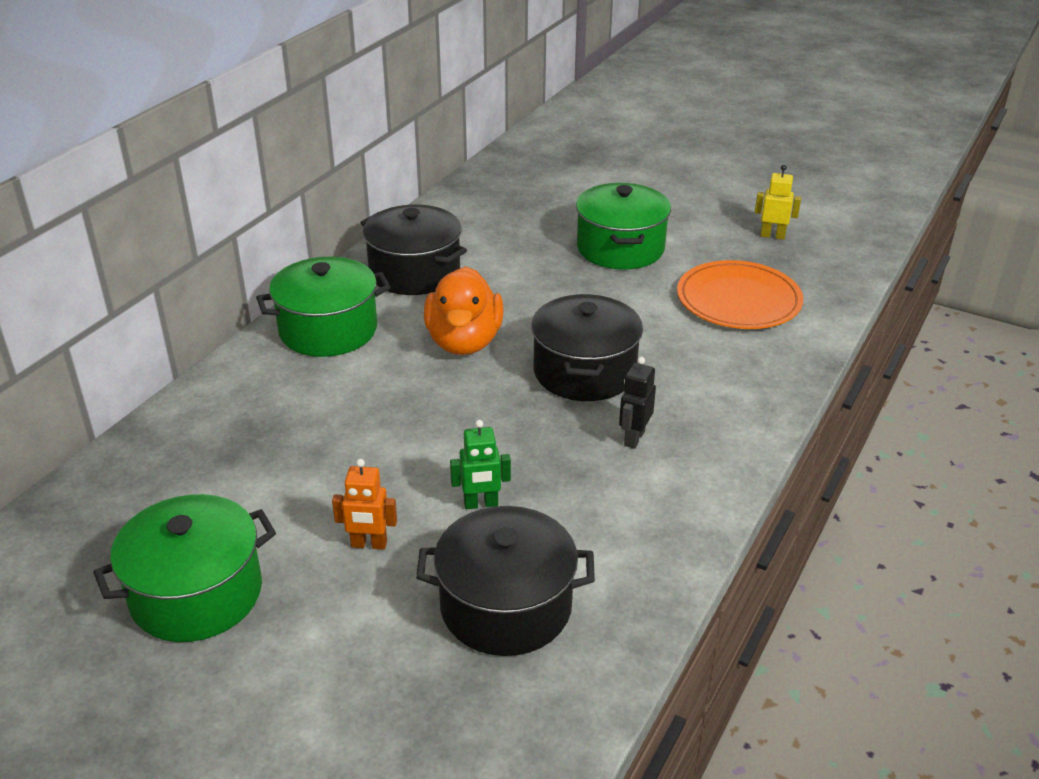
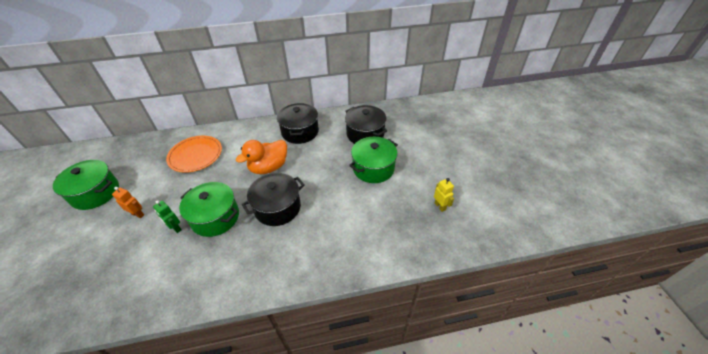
camera: 50 degrees right, 10 degrees up
(328, 330) = (248, 135): green pot -> green pot (215, 217)
(369, 544) = (138, 214): orange robot -> orange robot turned 150 degrees clockwise
(506, 606) = (121, 269): black pot -> black pot (365, 134)
(634, 438) = (245, 247): black robot -> none
(738, 300) = (375, 224): orange plate -> orange plate (195, 155)

